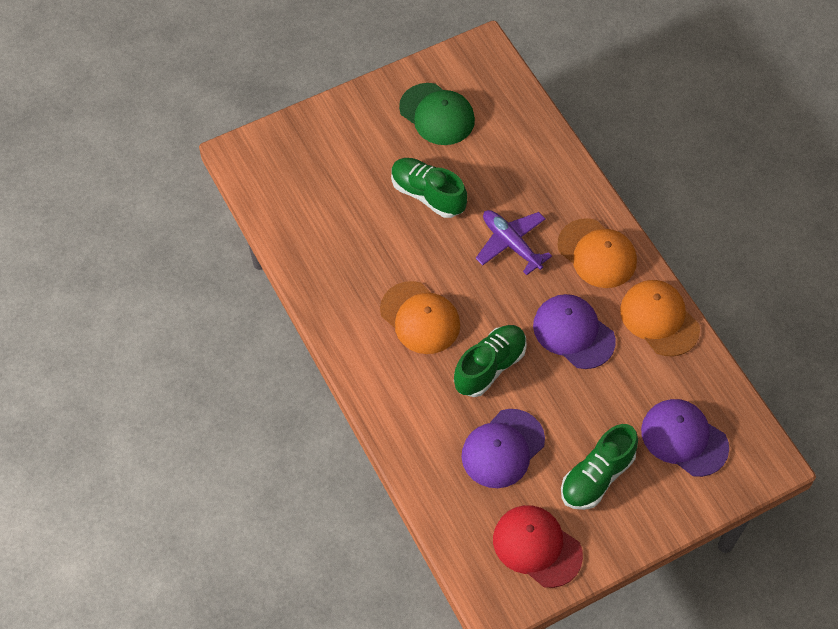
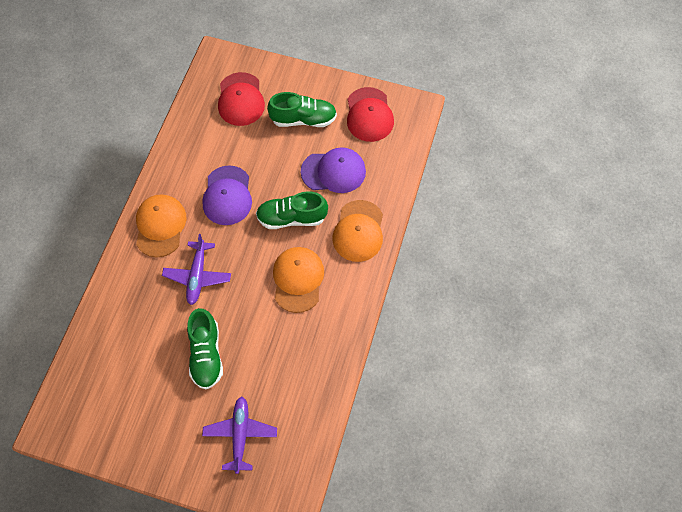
camera: 135 degrees left, 5 degrees up
(332, 166) = (240, 434): none -> purple plane
(437, 114) = (135, 408): green cap -> none
(659, 319) = (176, 163): orange cap -> orange cap (358, 231)
(684, 438) = (240, 99): purple cap -> red cap

